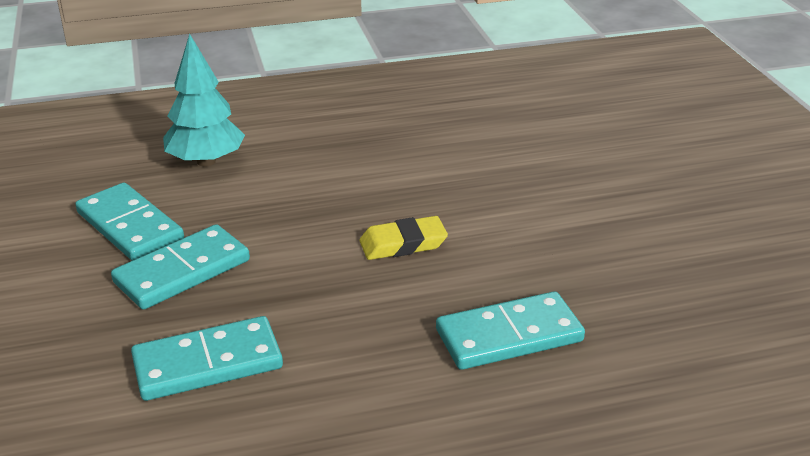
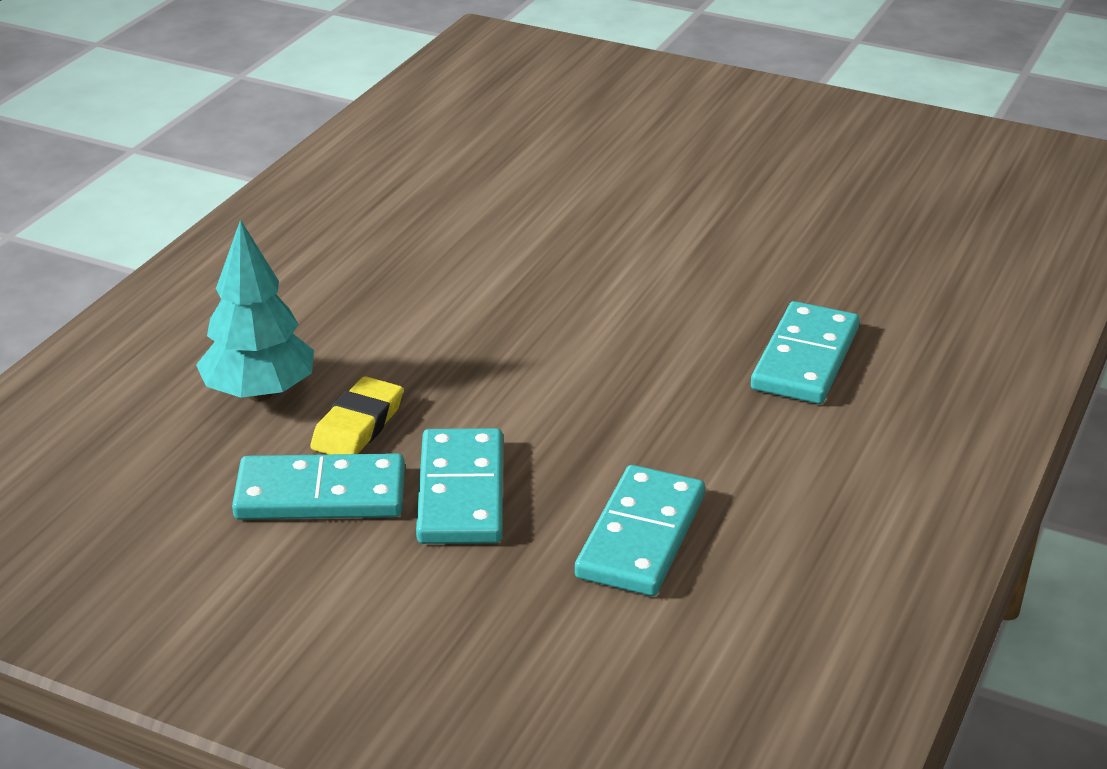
camera: 50 degrees left, 0 degrees up
(403, 244) = (597, 346): yellow eraser -> yellow eraser (358, 426)

